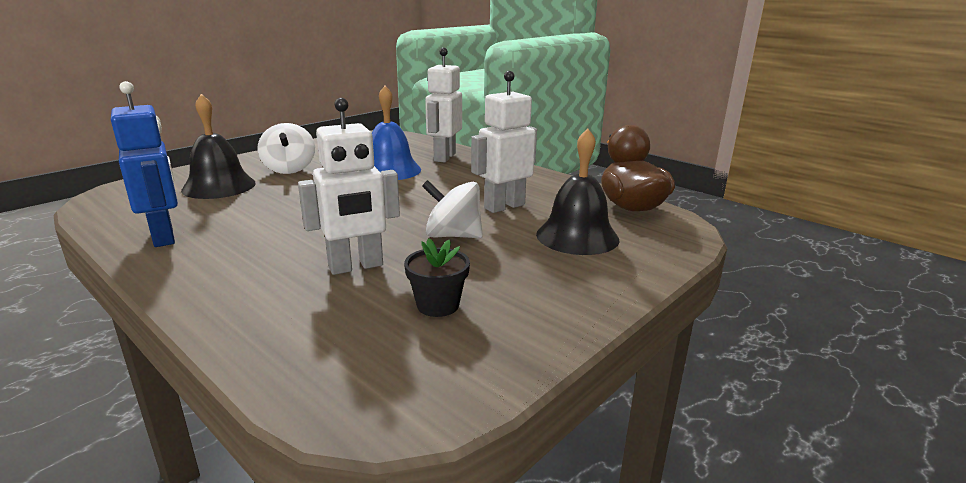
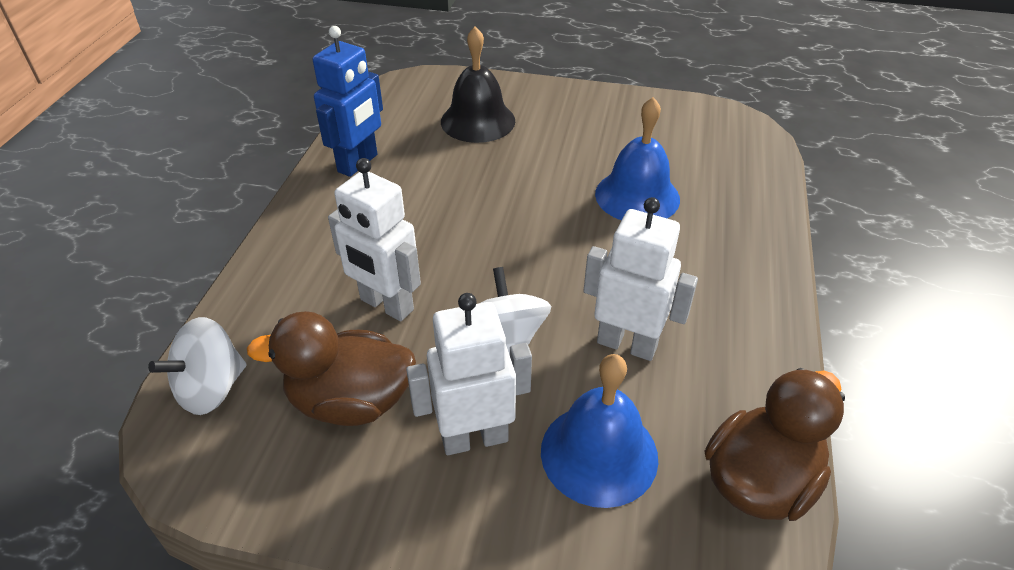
camera: 60 degrees right, 20 degrees up
(289, 169) = (562, 131): white spinning top -> white spinning top (211, 388)
(438, 305) = (351, 401): black flower pot -> brown duck
(444, 157) = (732, 215): white robot -> white robot (474, 438)
(577, 236) = (599, 453): black bell -> blue bell

